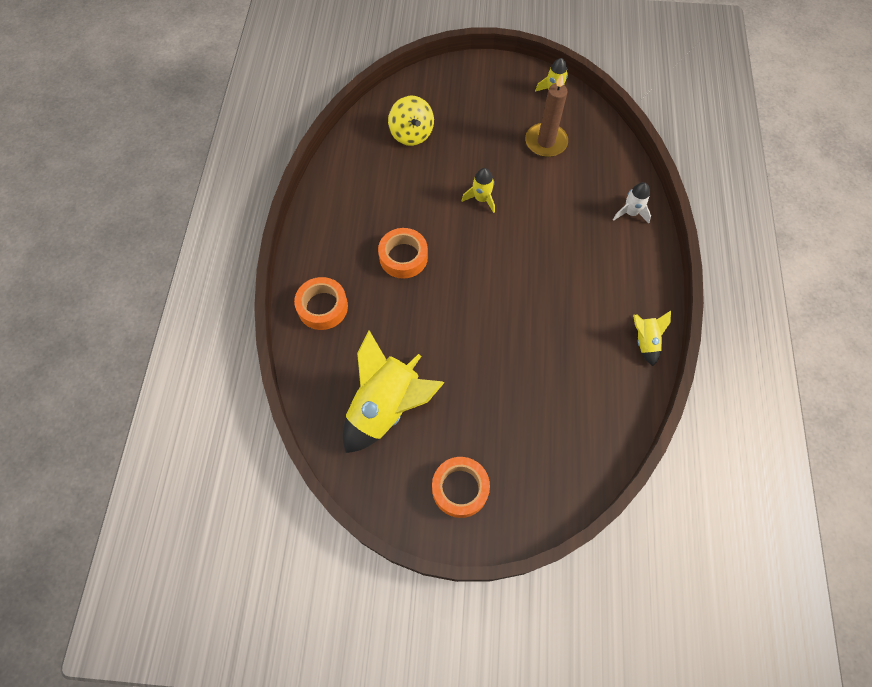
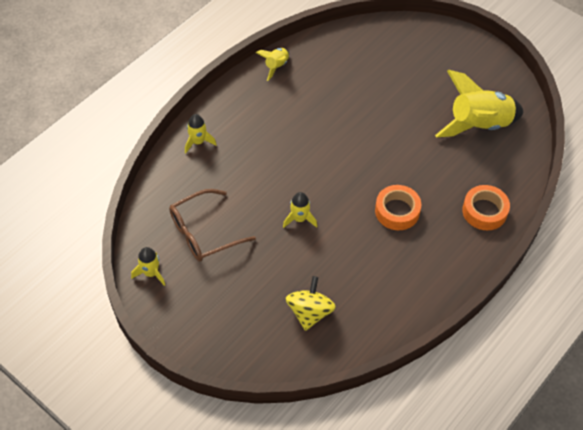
camera: 145 degrees left, 10 degrees down
(460, 488) = (461, 62): orange tape -> none
(546, 142) = (203, 233): brown candle -> brown glasses
(630, 213) = (198, 142): white rocket -> yellow rocket

